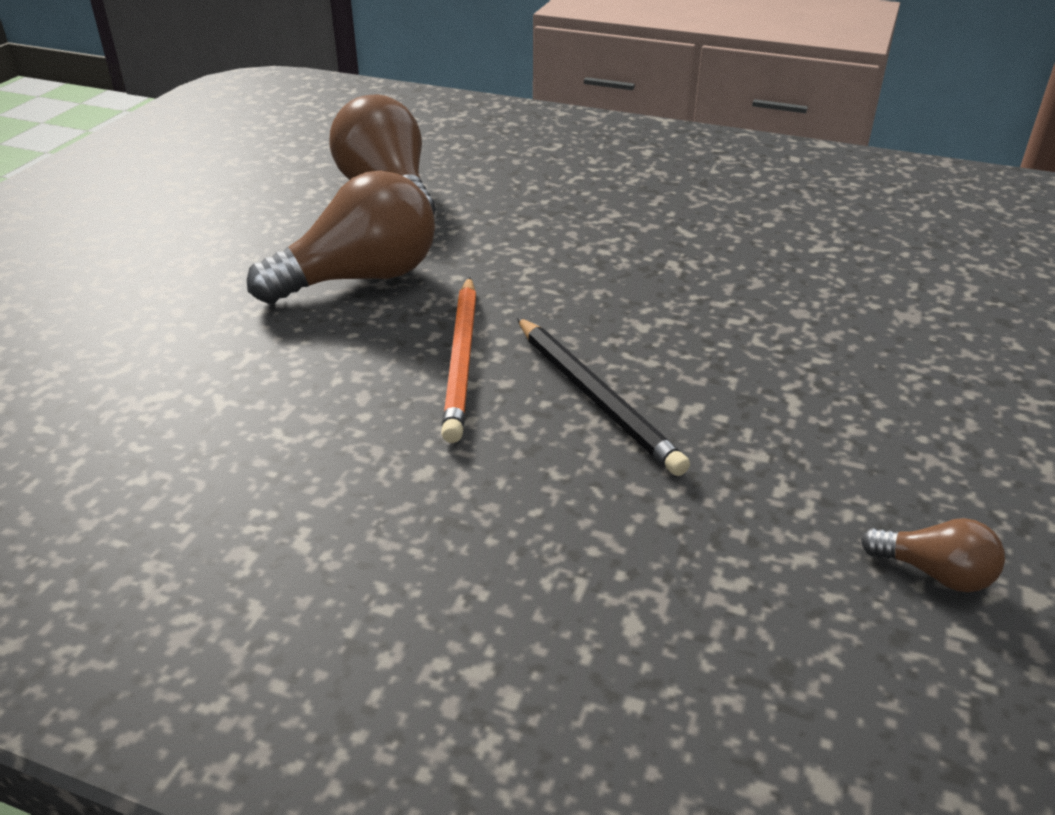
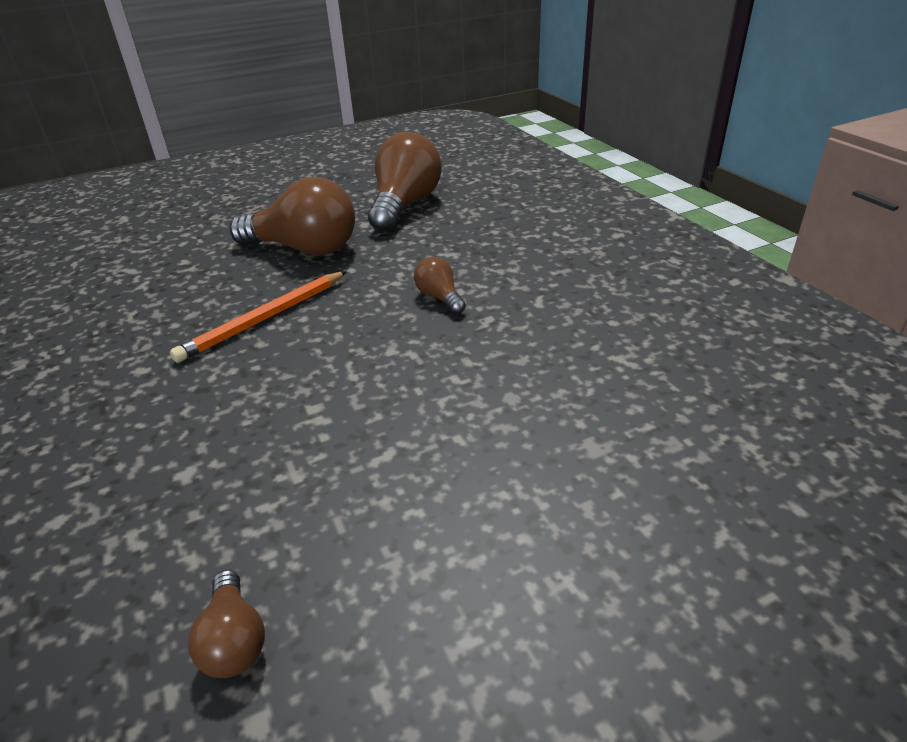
camera: 45 degrees right, 0 degrees up
(596, 397) = (283, 379): black pencil -> none
(598, 264) = (439, 298): none -> brown light bulb

